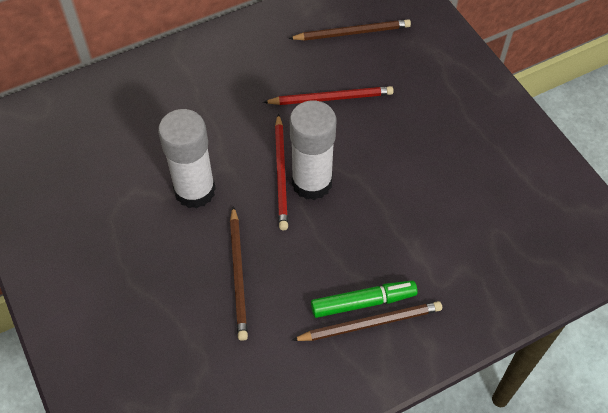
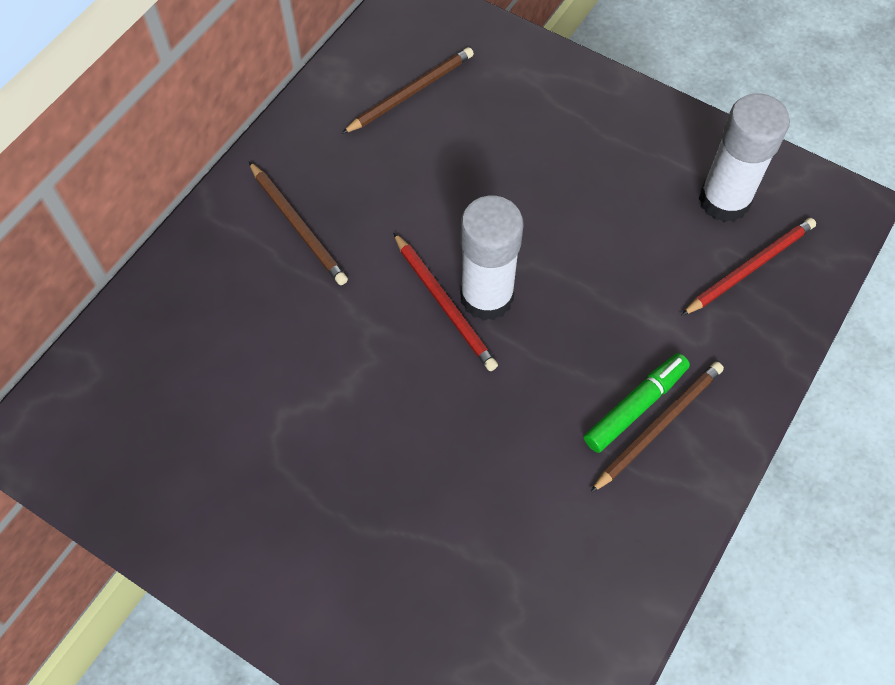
camera: 30 degrees left, 5 degrees up
(195, 191) = (357, 376): white glue stick -> white glue stick (724, 201)
(238, 275) = (478, 450): brown pencil -> brown pencil (298, 226)
(331, 98) = (440, 184): red pencil -> red pencil (750, 267)

